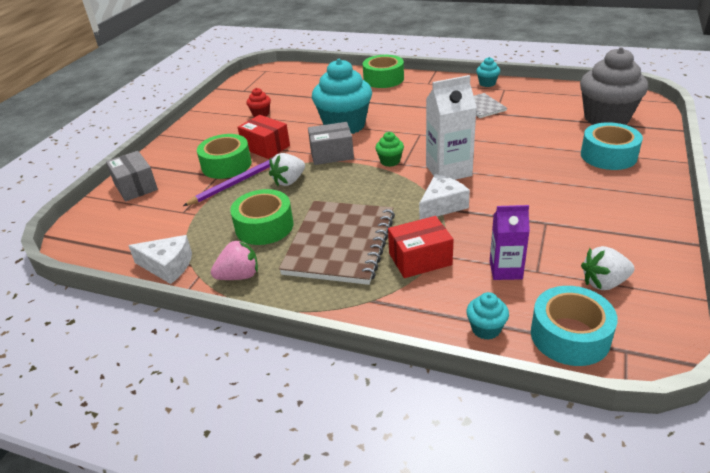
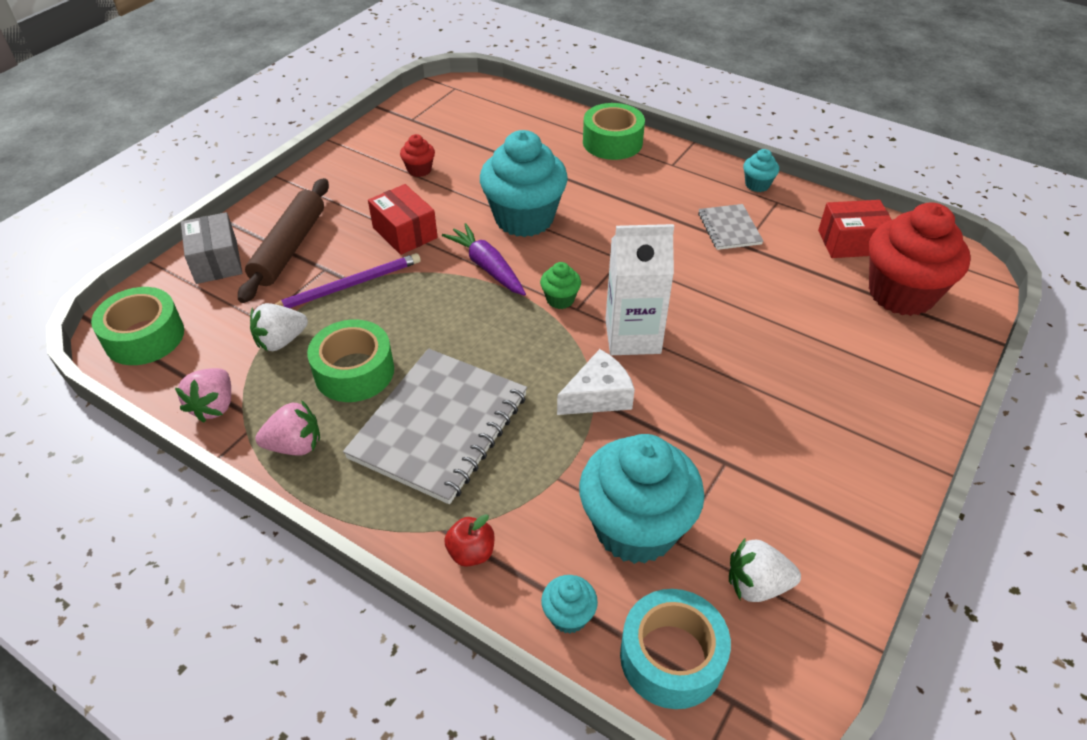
camera: 10 degrees right, 10 degrees up
(168, 266) = (214, 406): white cheese -> pink strawberry
(186, 169) = (289, 248): none -> brown rolling pin
(226, 165) = (343, 252): green tape -> green tape (144, 337)
(289, 181) = (413, 301): white strawberry -> white strawberry (281, 341)
(332, 154) = (487, 267): grey box -> purple carrot
(340, 244) = (439, 426): brown notebook -> grey notebook
(398, 309) = (471, 552): none -> red apple
(420, 259) = (531, 479): red box -> red box (851, 242)
(505, 270) = (635, 528): purple carton -> turquoise cupcake
(606, 118) = (901, 294): grey cupcake -> red cupcake
(608, 155) = (870, 365): turquoise tape -> none

